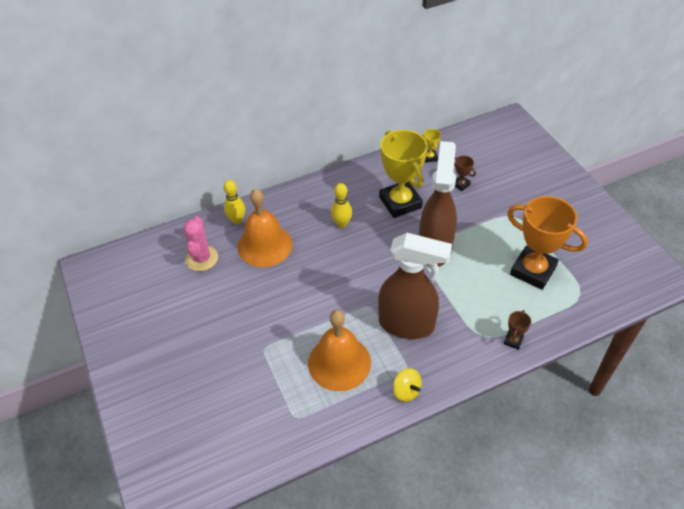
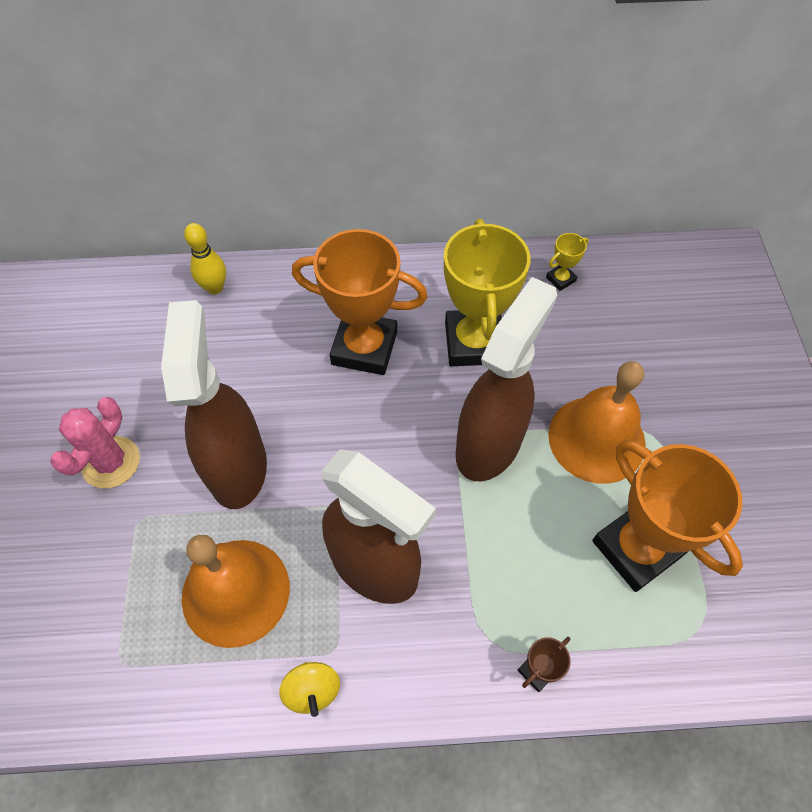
camera: 20 degrees right, 10 degrees up
(202, 258) = (133, 333): pink cactus -> pink cactus (111, 462)
(265, 245) = (232, 343): orange bell -> orange bell (596, 439)
(305, 304) = (238, 467): none -> brown spray bottle
(342, 224) = (364, 348): yellow bowling pin -> orange trophy
(429, 157) = (560, 279): yellow trophy -> yellow trophy turned 45 degrees clockwise
(461, 184) = (588, 344): brown trophy -> none

